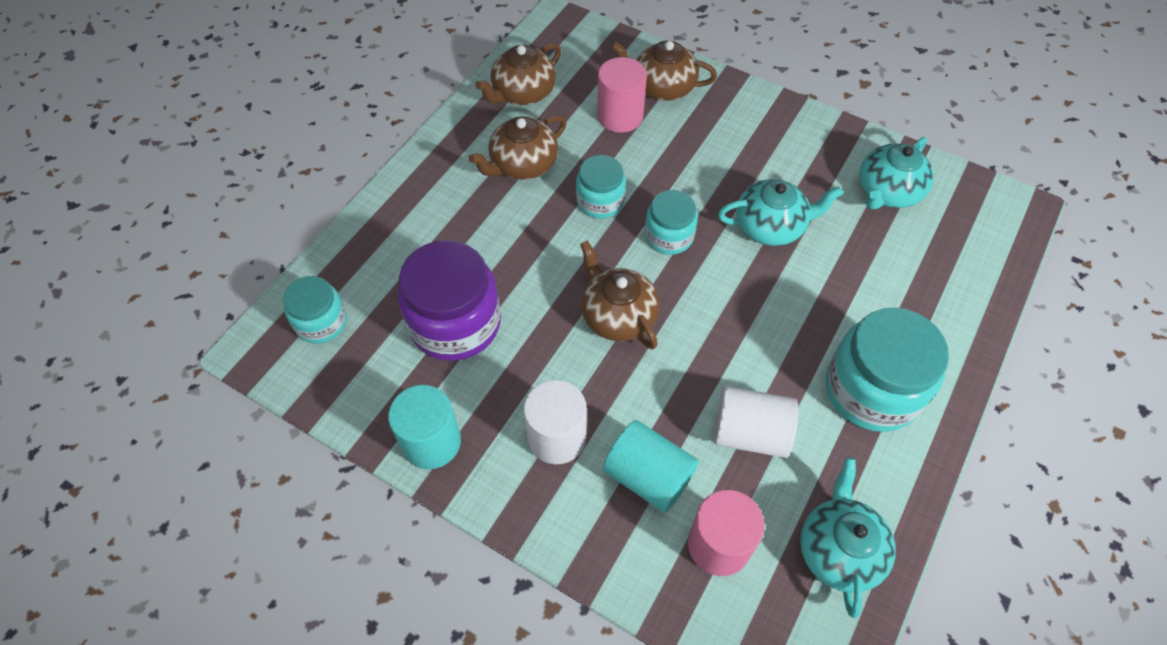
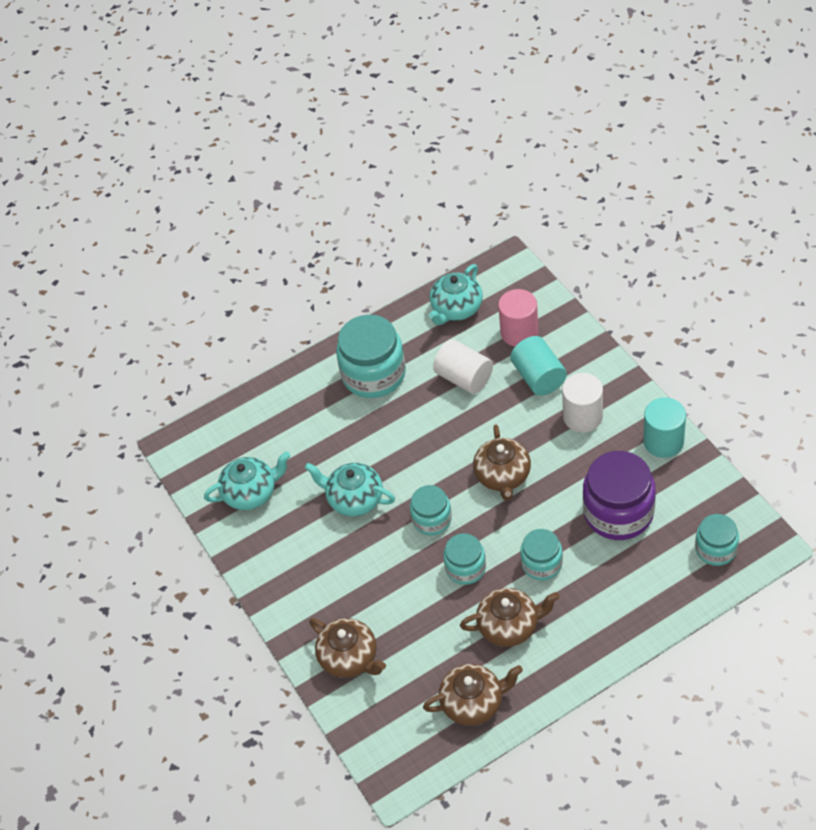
camera: 145 degrees left, 5 degrees down
(519, 234) = (542, 563): none -> turquoise jar
(620, 116) = (403, 642): pink cylinder -> none

